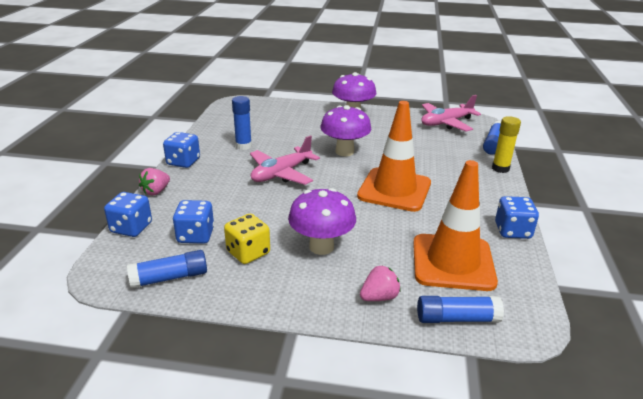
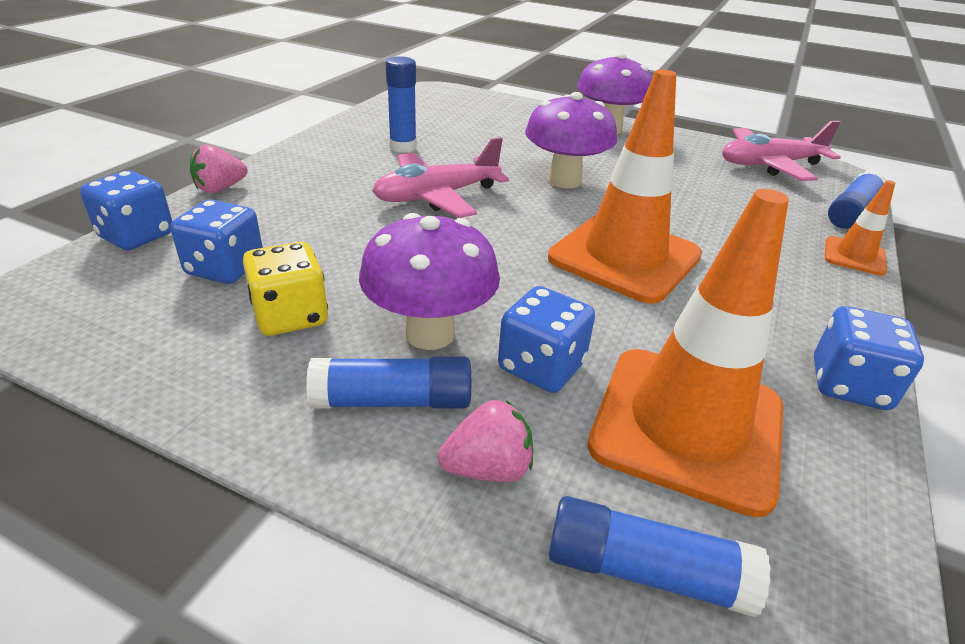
camera: 15 degrees right, 5 degrees up
(169, 278) = (123, 332): blue glue stick -> blue glue stick (393, 401)
(183, 162) = (295, 154): blue dice -> blue dice (541, 366)
(500, 168) = (854, 256): yellow glue stick -> orange traffic cone

